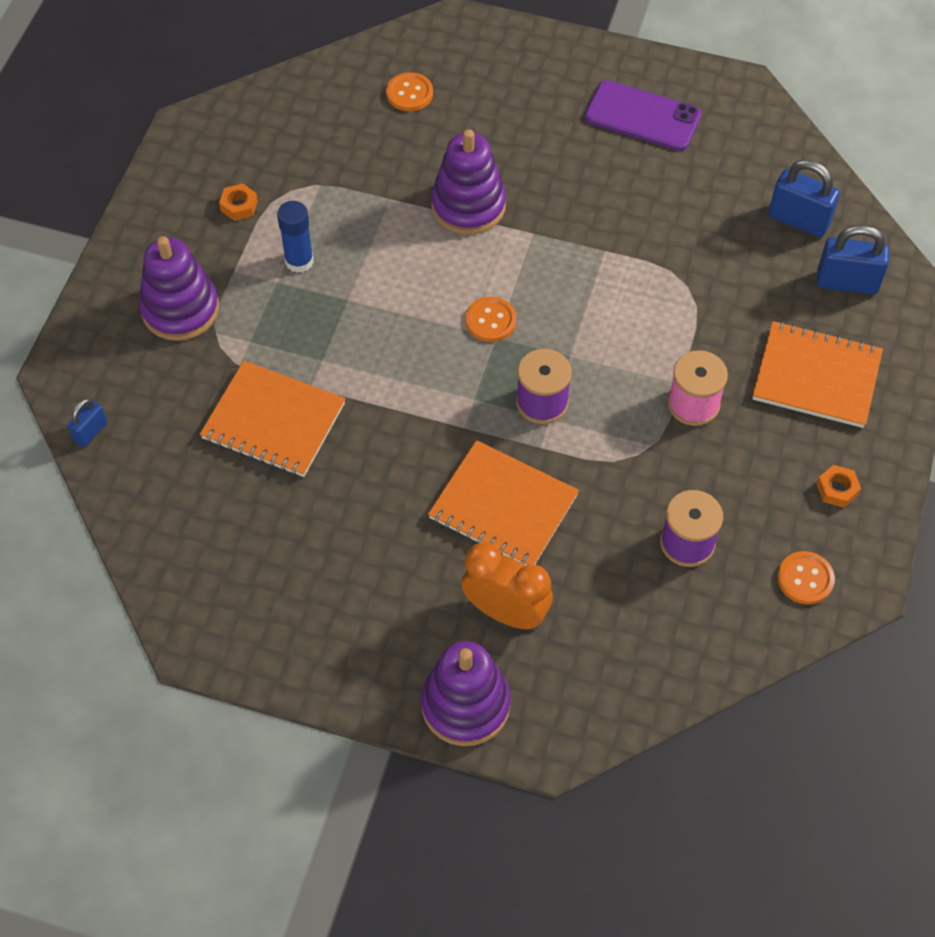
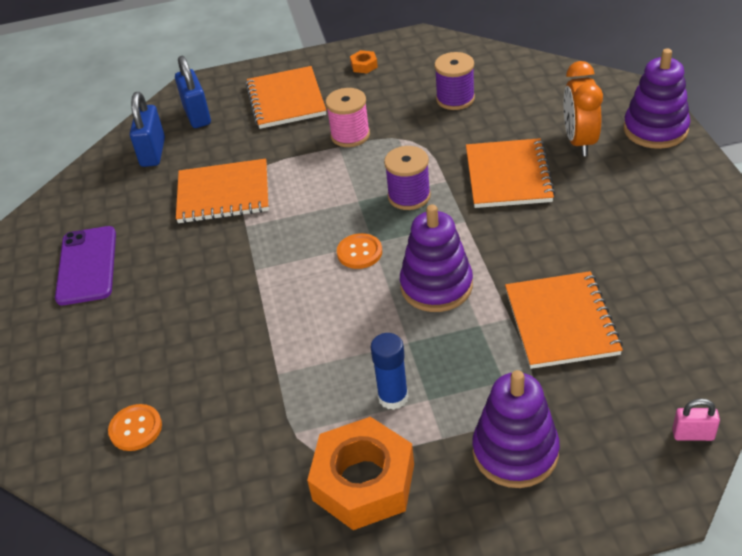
camera: 115 degrees left, 15 degrees down
(90, 432) = (693, 434): blue padlock -> pink padlock
(239, 206) = (363, 482): orange nut -> orange nut, size x2.46
(468, 205) = (251, 320): purple stacking toy -> purple stacking toy (436, 286)
(673, 252) = (223, 194): none -> orange notebook
(805, 579) = (435, 55): orange button -> none

